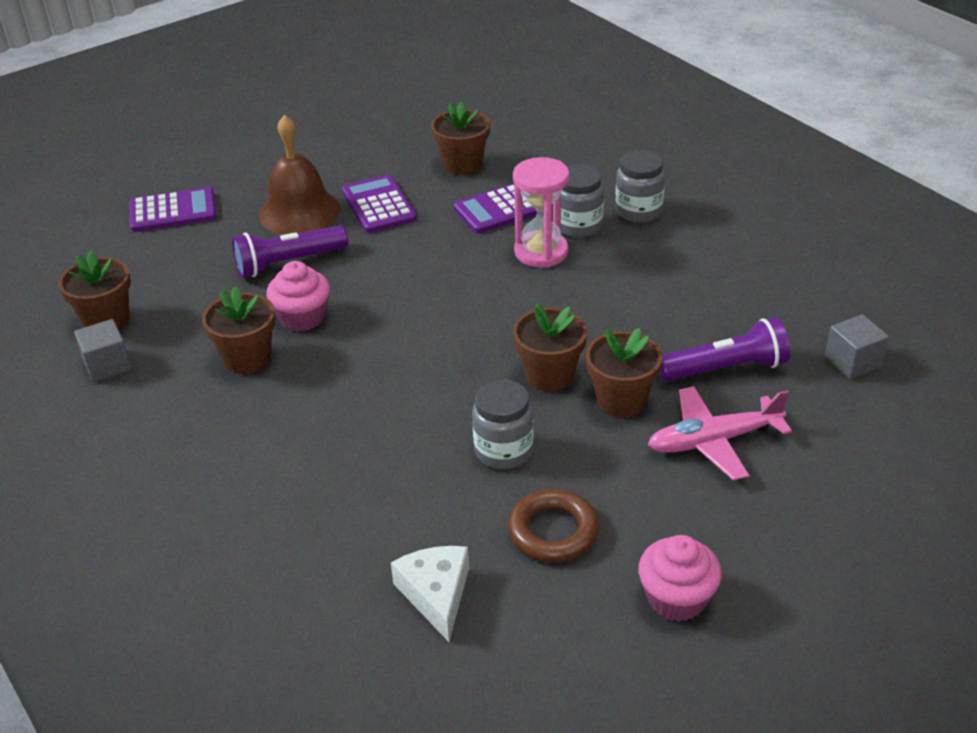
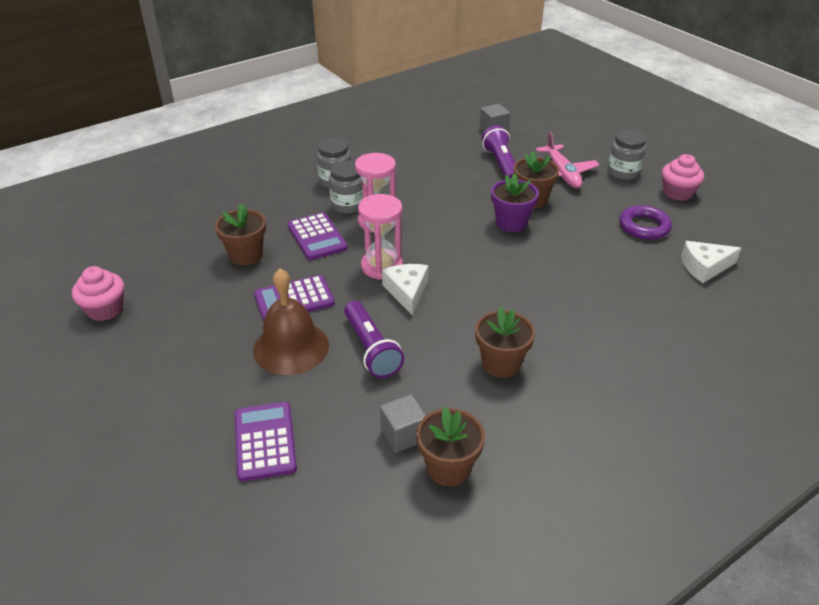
camera: 90 degrees left, 0 degrees up
(107, 365) = (514, 456): grey cube -> grey cube (403, 434)
(302, 317) = (448, 336): pink cupcake -> pink cupcake (105, 309)
(388, 283) = (407, 291): none -> white cheese
(440, 261) = (382, 266): none -> pink hourglass
(503, 451) = (583, 242): grey jar -> grey jar (623, 172)
(549, 375) = (511, 223): brown flower pot -> purple flower pot
(553, 531) = (644, 226): brown ring -> purple ring

